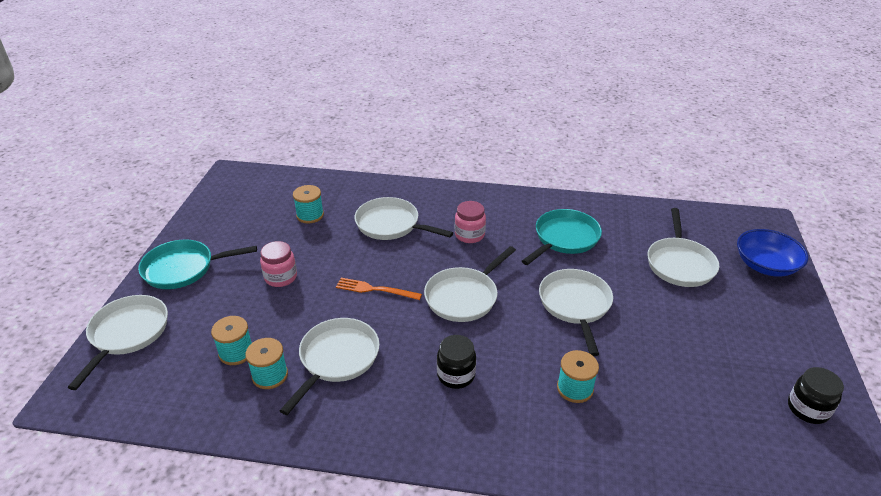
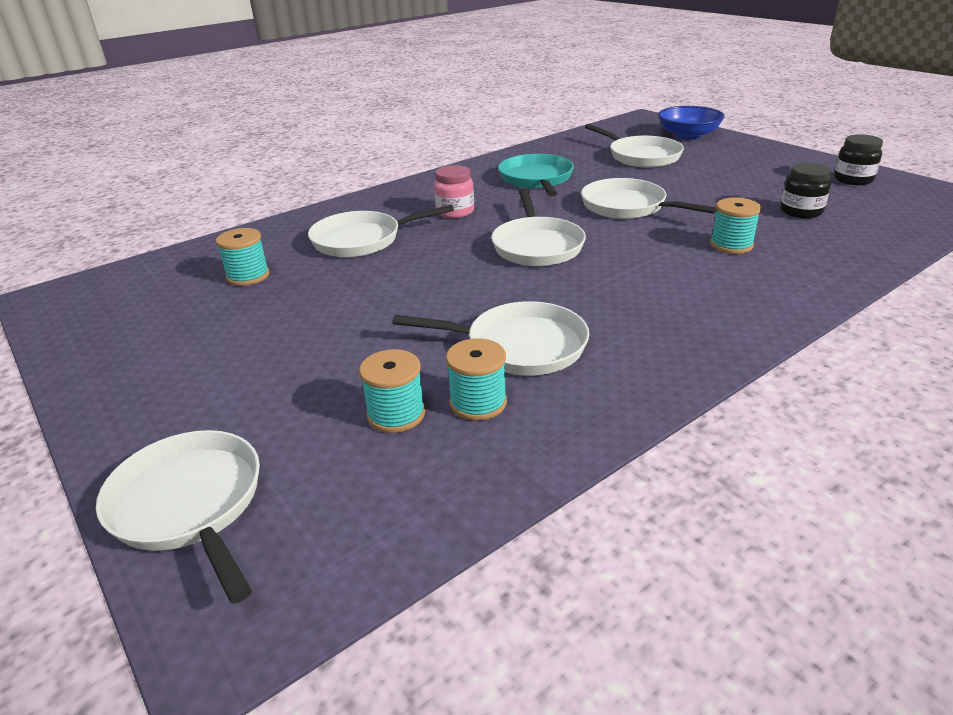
camera: 45 degrees left, 5 degrees down
(183, 268) = (151, 400): turquoise pan -> none
(281, 277) = (317, 333): pink jar -> none
(337, 359) = (519, 346): white pan -> white pan turned 120 degrees clockwise
(375, 289) = (446, 284): orange fork -> none
(456, 375) = (641, 290): black jar -> black jar (801, 211)

